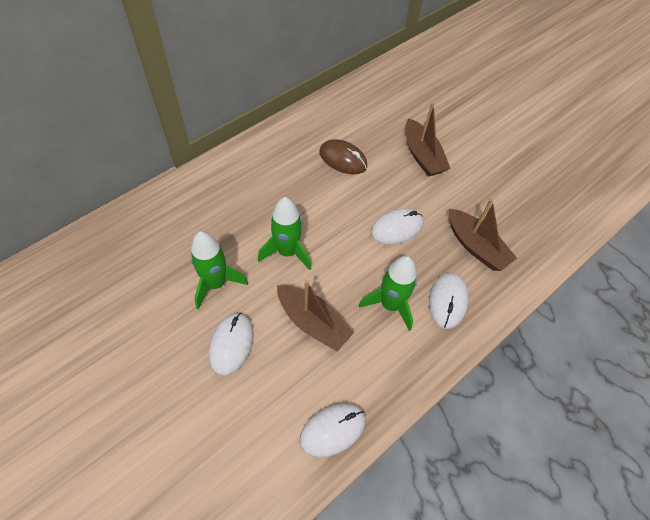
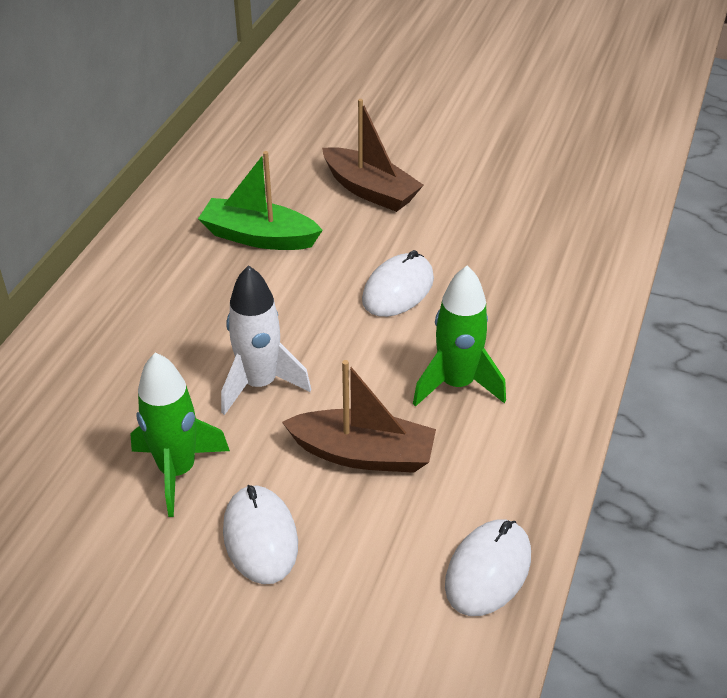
camera: 25 degrees left, 15 degrees down
(287, 252) = (259, 384): green rocket -> white rocket
(343, 159) = (259, 237): brown mouse -> green boat
(447, 301) = (529, 346): white mouse -> none
(476, 246) = (520, 268): brown boat -> none

